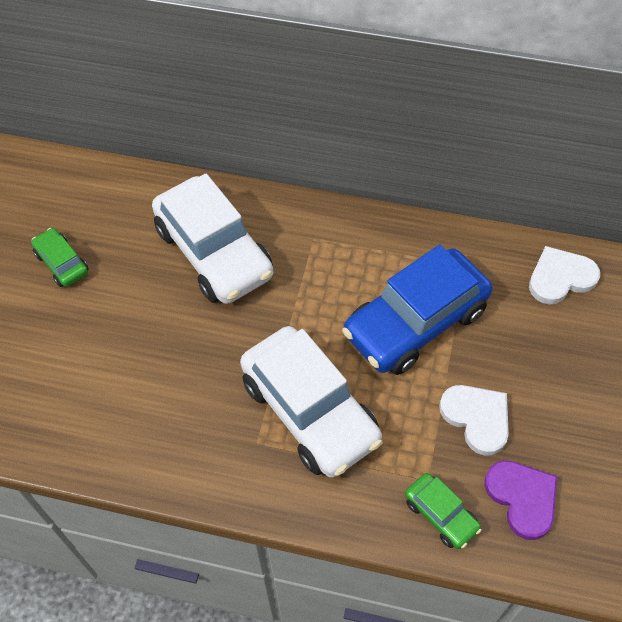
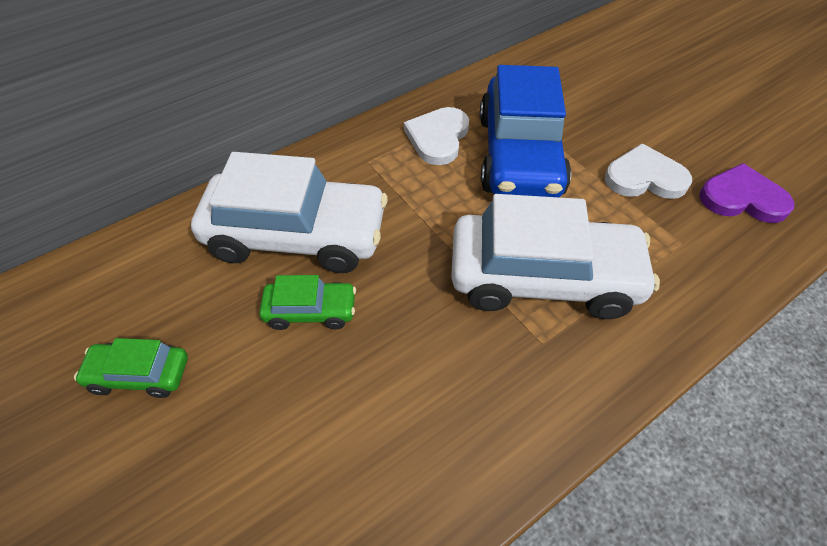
camera: 50 degrees left, 5 degrees down
(441, 514) = (725, 257): green car -> green car (310, 311)
(560, 277) = (558, 64): white heart -> white heart (438, 138)

